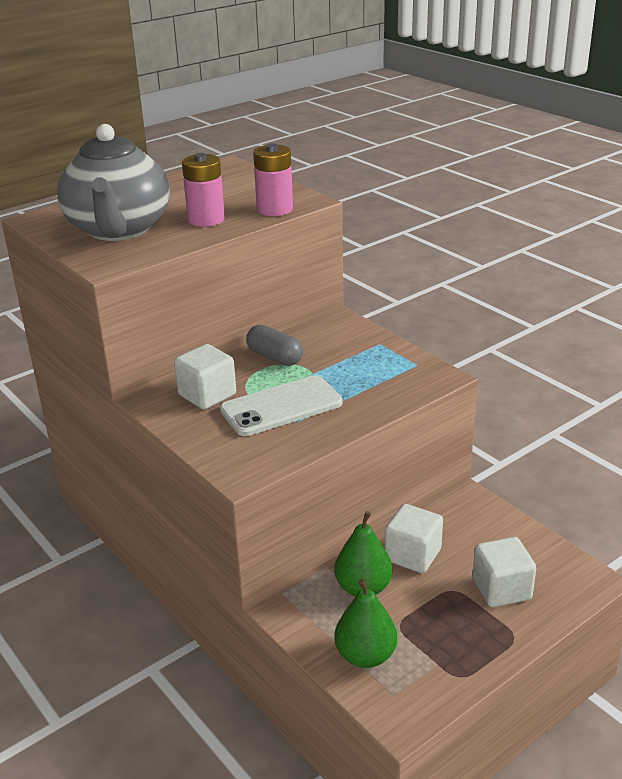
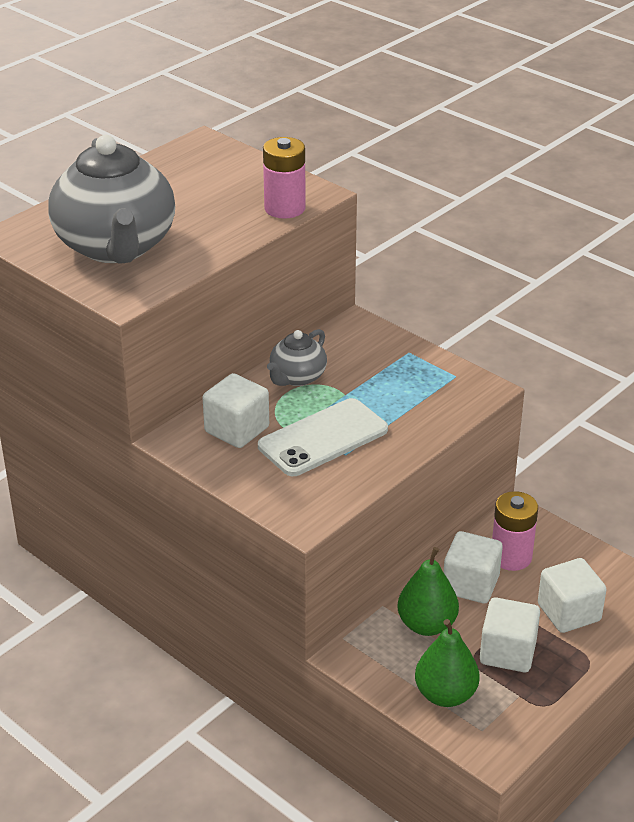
camera: 10 degrees left, 5 degrees up
(206, 220) = (211, 227): pink battery -> pink battery (511, 557)
(274, 357) = (297, 377): grey capsule -> grey teapot
(435, 621) = (507, 652): none -> white cube

